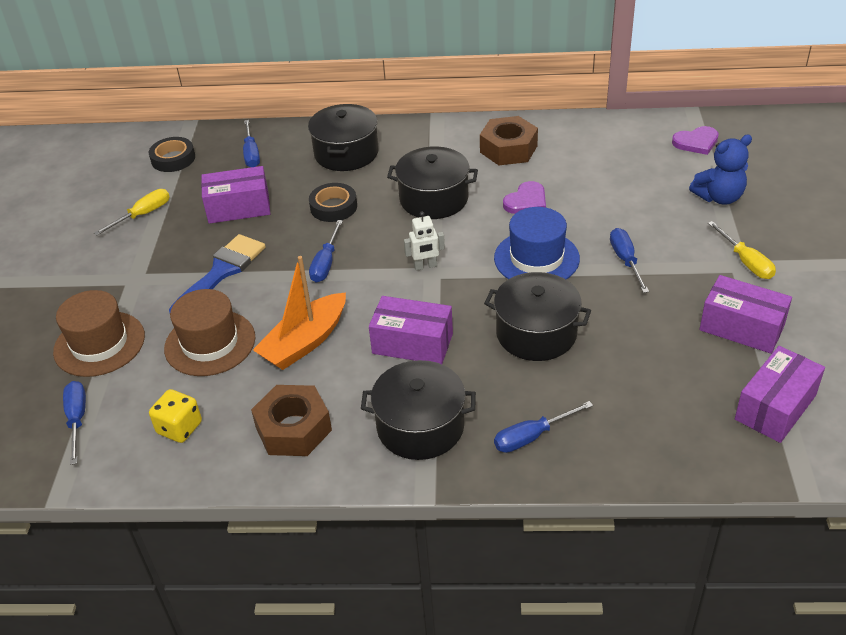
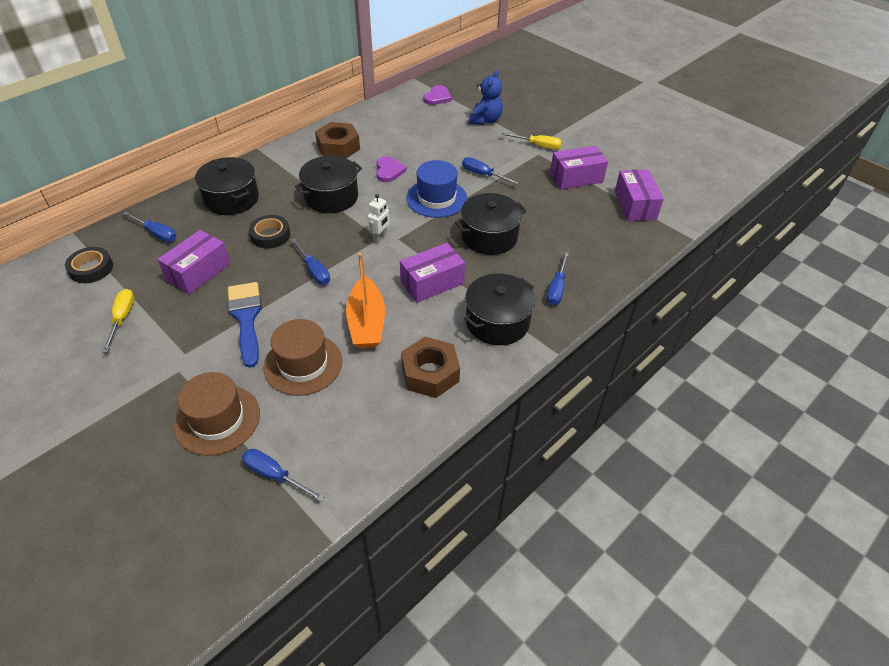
camera: 50 degrees left, 5 degrees up
(179, 428) = (357, 425): yellow dice -> none

